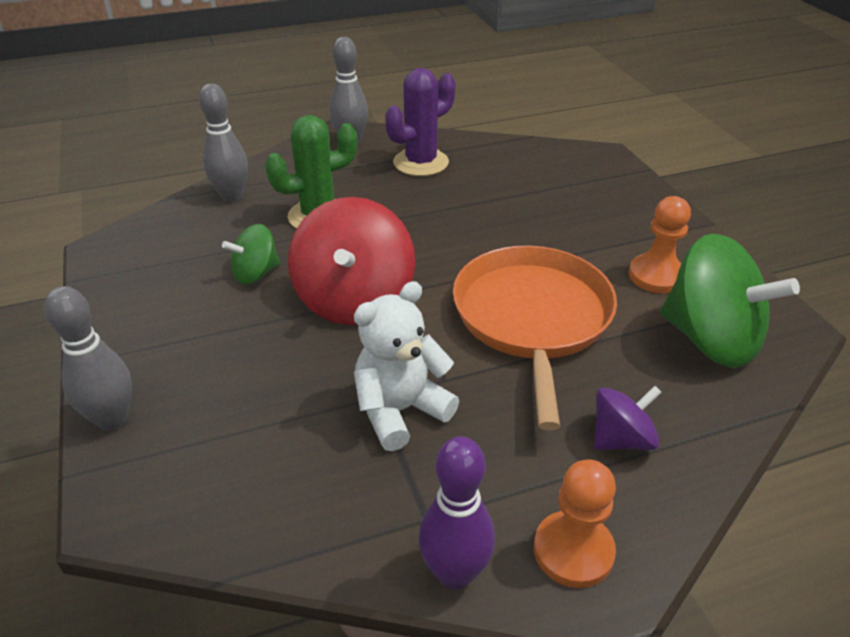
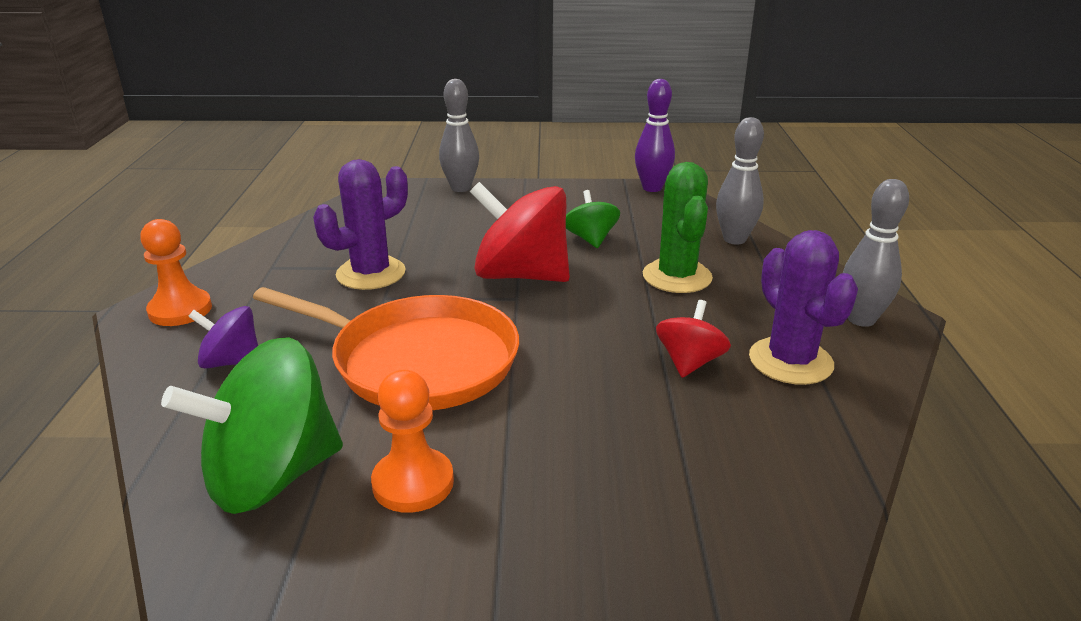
camera: 110 degrees right, 10 degrees down
(400, 410) = (371, 273): white teddy bear -> purple cactus
(447, 197) = (689, 362): none -> red spinning top
(455, 573) = (224, 268): purple bowling pin -> purple bowling pin (652, 188)
(621, 439) = (231, 362): purple spinning top -> purple spinning top turned 105 degrees clockwise

